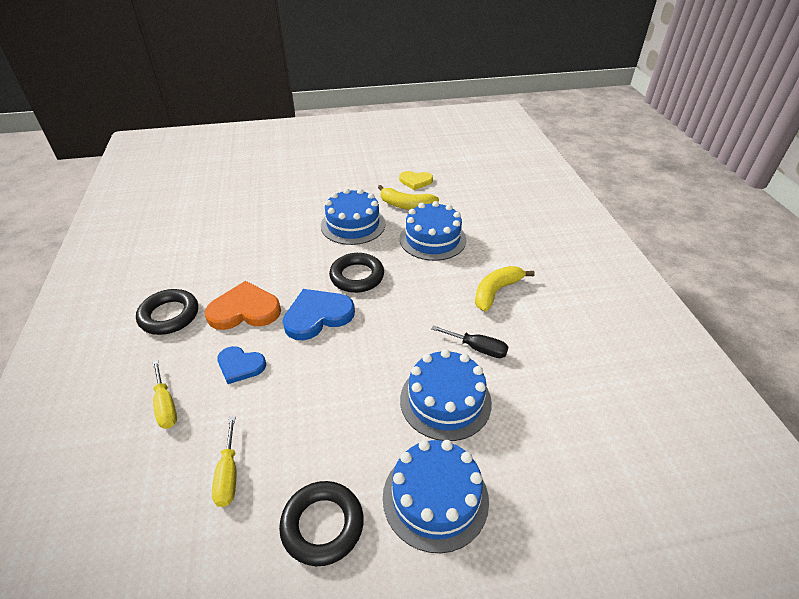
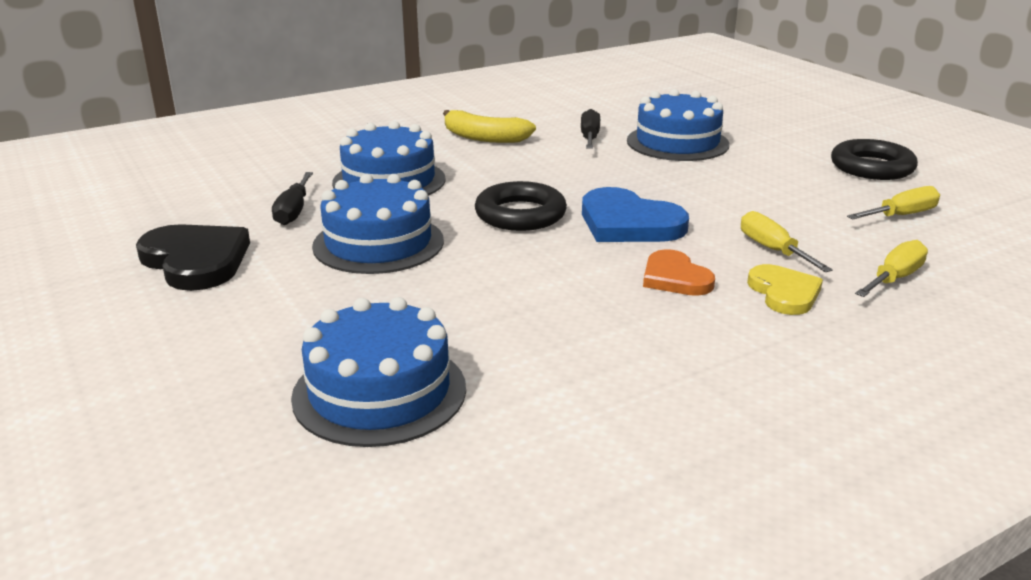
camera: 110 degrees left, 15 degrees down
(169, 315) = (761, 341): black ring -> none
(240, 366) = (772, 250): blue heart -> yellow screwdriver
(244, 310) = (675, 278): orange heart -> orange heart, size x0.63
(368, 179) = (196, 261): none -> black heart
(406, 205) = (293, 211): yellow banana -> black screwdriver
(415, 181) = (199, 216): yellow heart -> yellow heart (784, 293)
(435, 498) = (782, 135): blue cake -> blue cake (379, 392)

